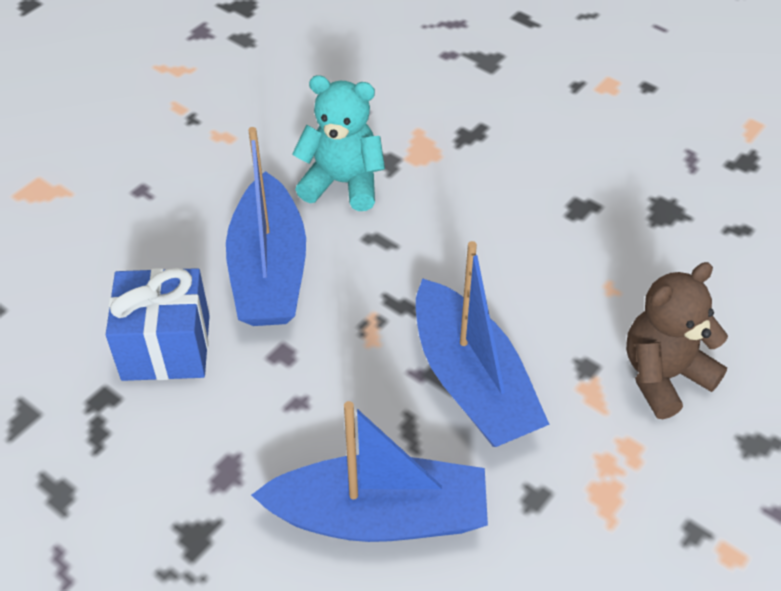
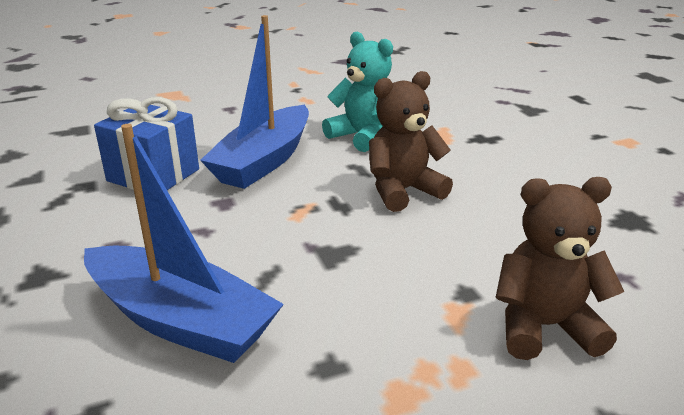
camera: 30 degrees right, 20 degrees down
(447, 257) = (403, 191): none -> brown teddy bear
(472, 382) = (350, 266): blue boat -> none

